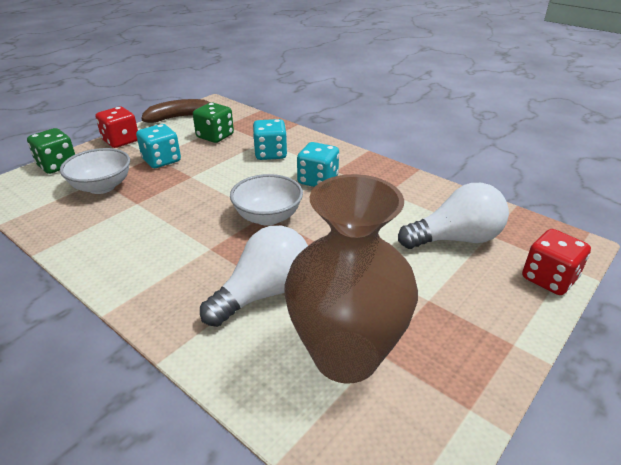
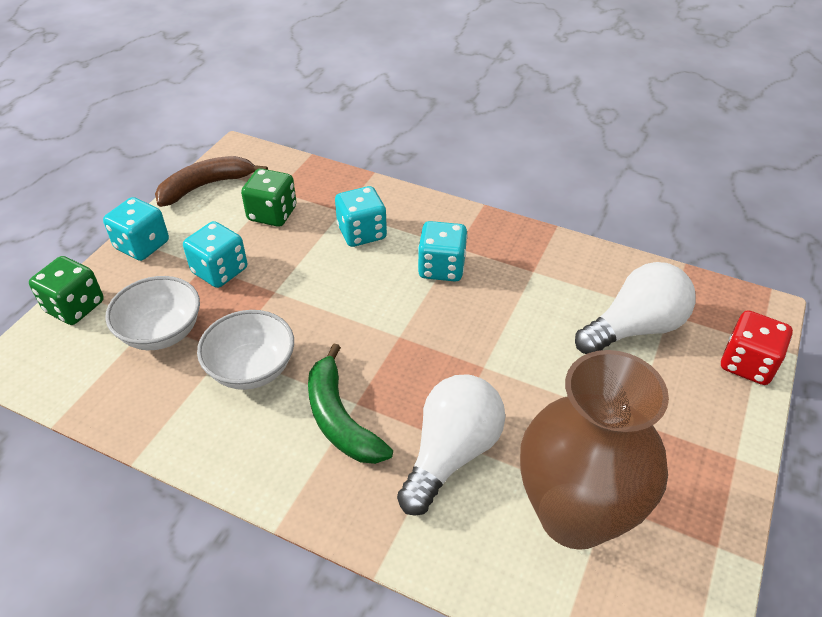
camera: 15 degrees left, 10 degrees up
(121, 141) = (142, 245): red dice -> turquoise dice
(192, 255) = (340, 418): none -> green banana
(268, 217) = (405, 339): white bowl -> white bowl (251, 369)

